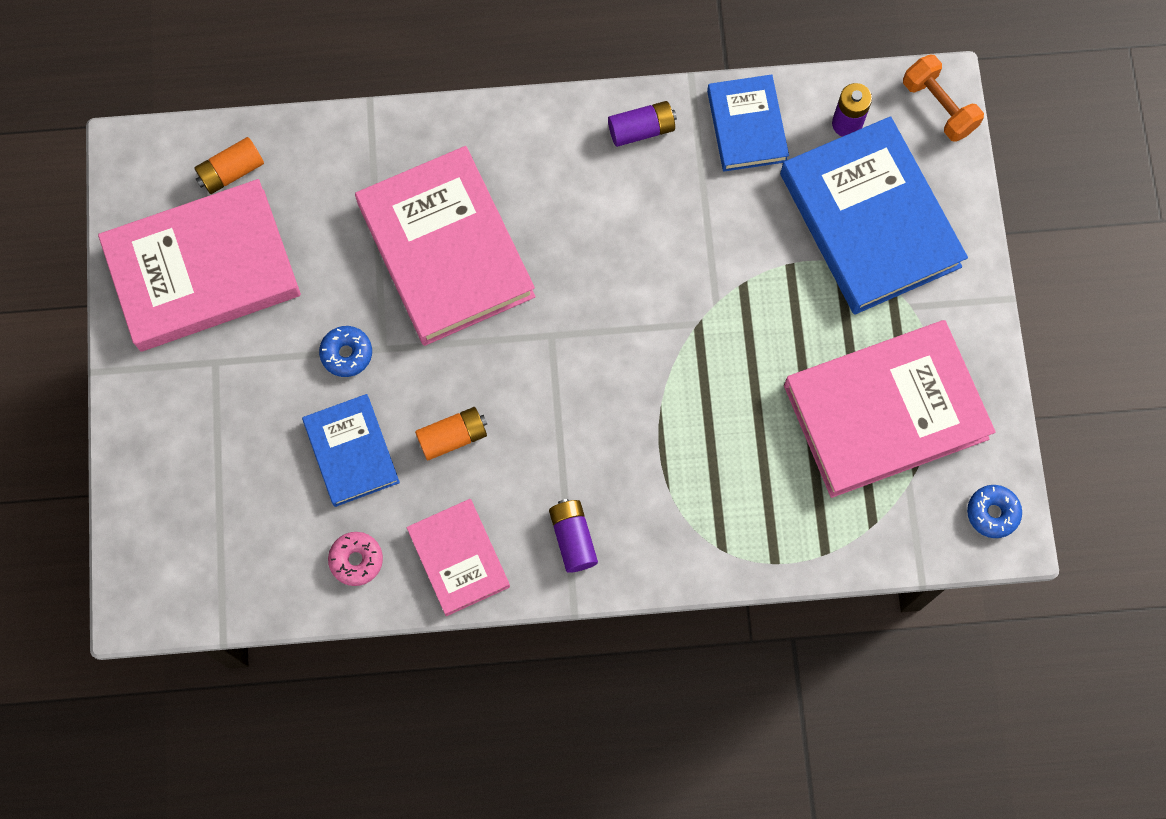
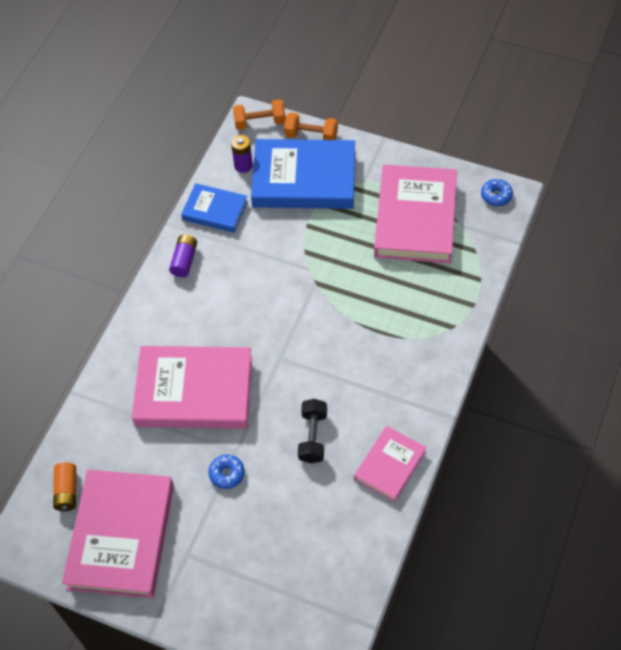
camera: 60 degrees left, 15 degrees down
(351, 452) = (291, 498): blue book -> none
(356, 560) = (361, 524): pink donut -> none
(453, 437) = (313, 437): orange battery -> black dumbbell
(459, 558) = (389, 465): pink book -> pink book turned 60 degrees counterclockwise
(573, 538) = (408, 399): purple battery -> none
(955, 191) = (311, 136): none -> orange dumbbell

